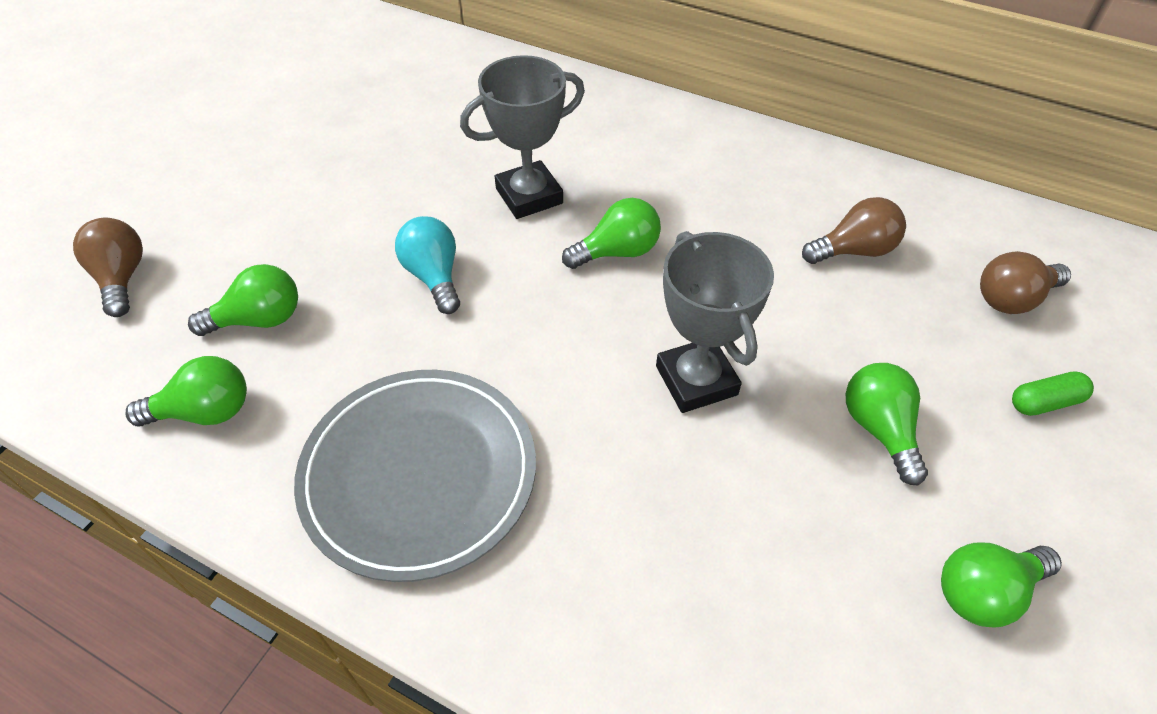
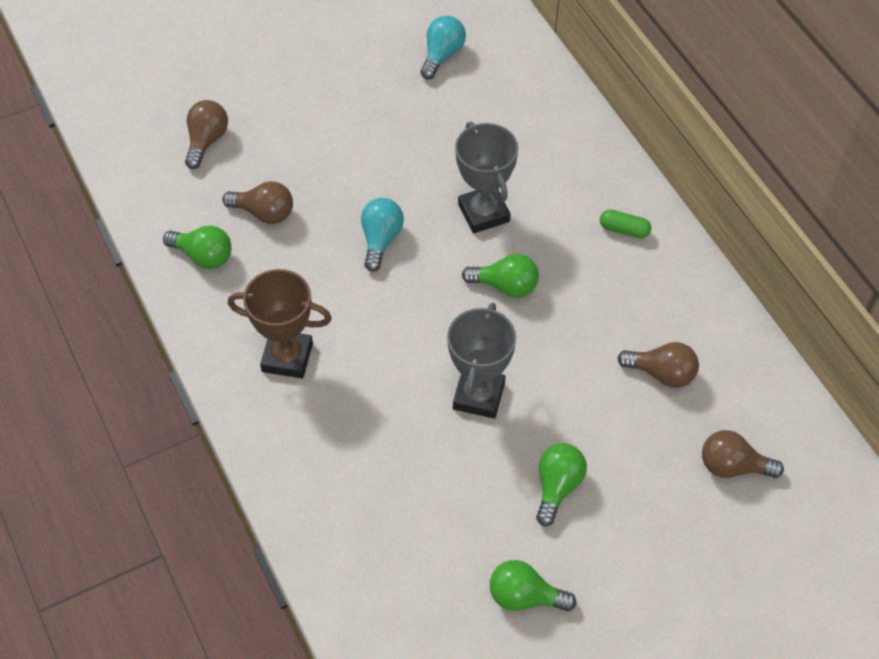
camera: 35 degrees right, 5 degrees up
(259, 320) = (264, 213): green light bulb -> brown light bulb
(361, 83) = (442, 55): none -> turquoise light bulb
(419, 474) = (287, 357): grey plate -> brown trophy
(529, 196) = (483, 213): grey trophy -> grey trophy turned 60 degrees clockwise
(1045, 402) = (676, 535): green capsule -> green capsule (624, 230)

